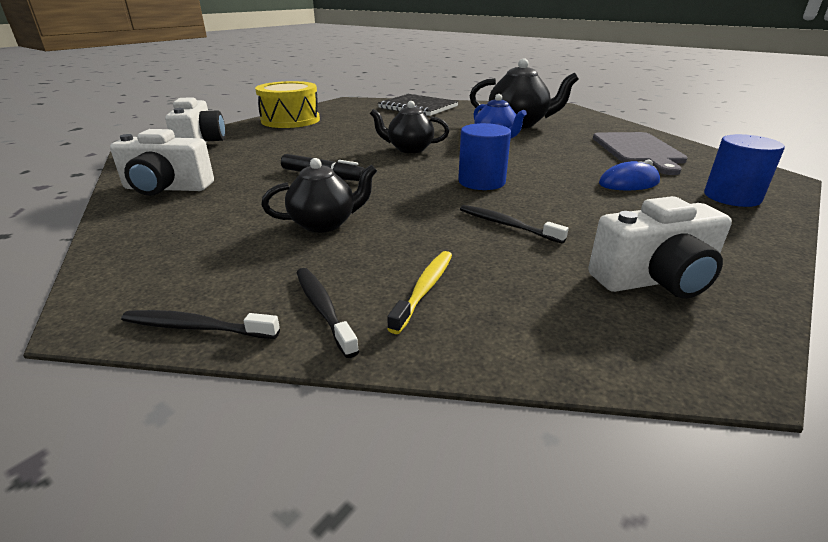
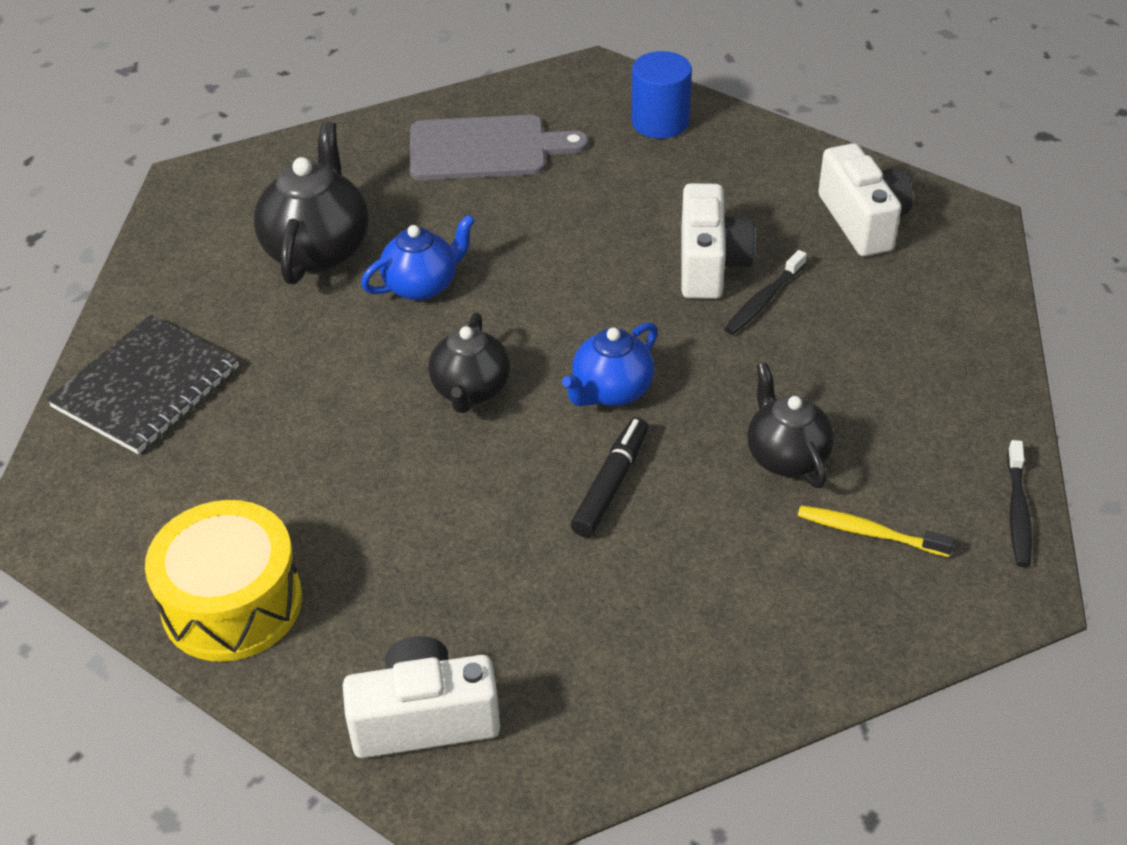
camera: 90 degrees left, 15 degrees up
(166, 188) = (683, 676): white camera -> white camera (710, 264)
(323, 309) = (965, 430): black toothbrush -> none
(404, 177) = (611, 391): none -> blue teapot
(424, 289) = (915, 364): yellow toothbrush -> yellow toothbrush (869, 533)
(481, 182) = (625, 312): blue cylinder -> none
(628, 183) = (621, 185): blue mouse -> none

